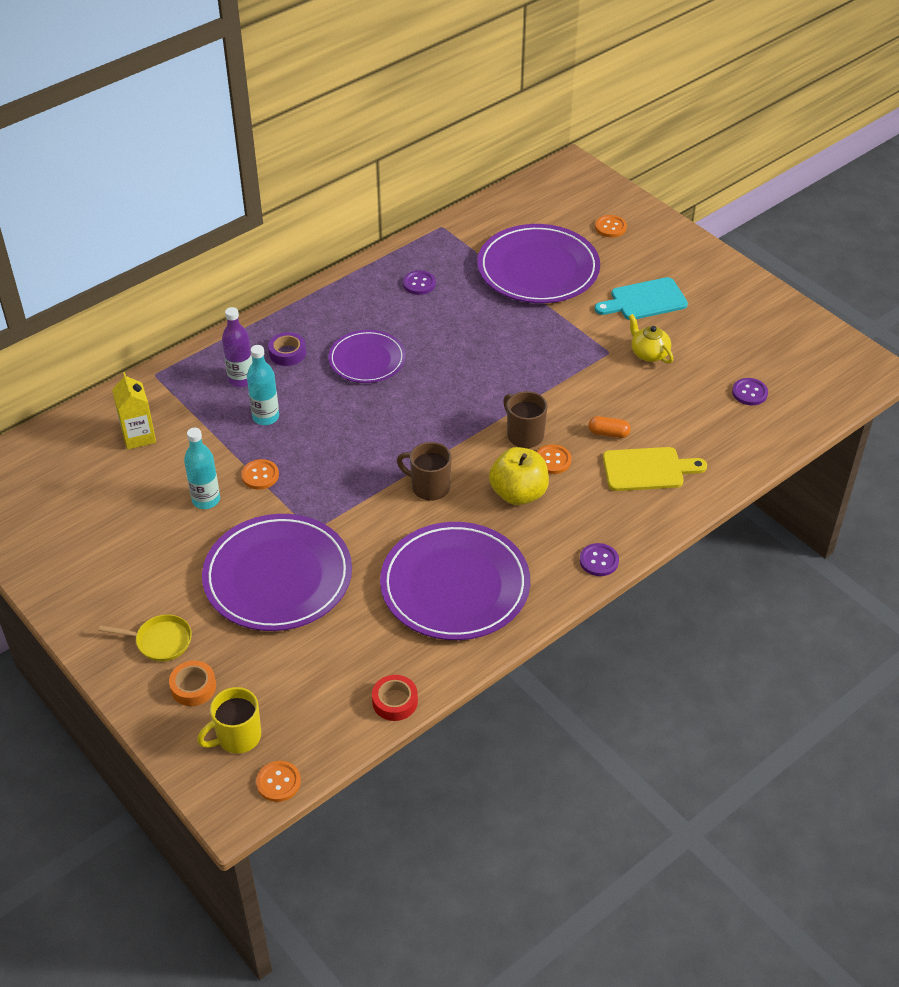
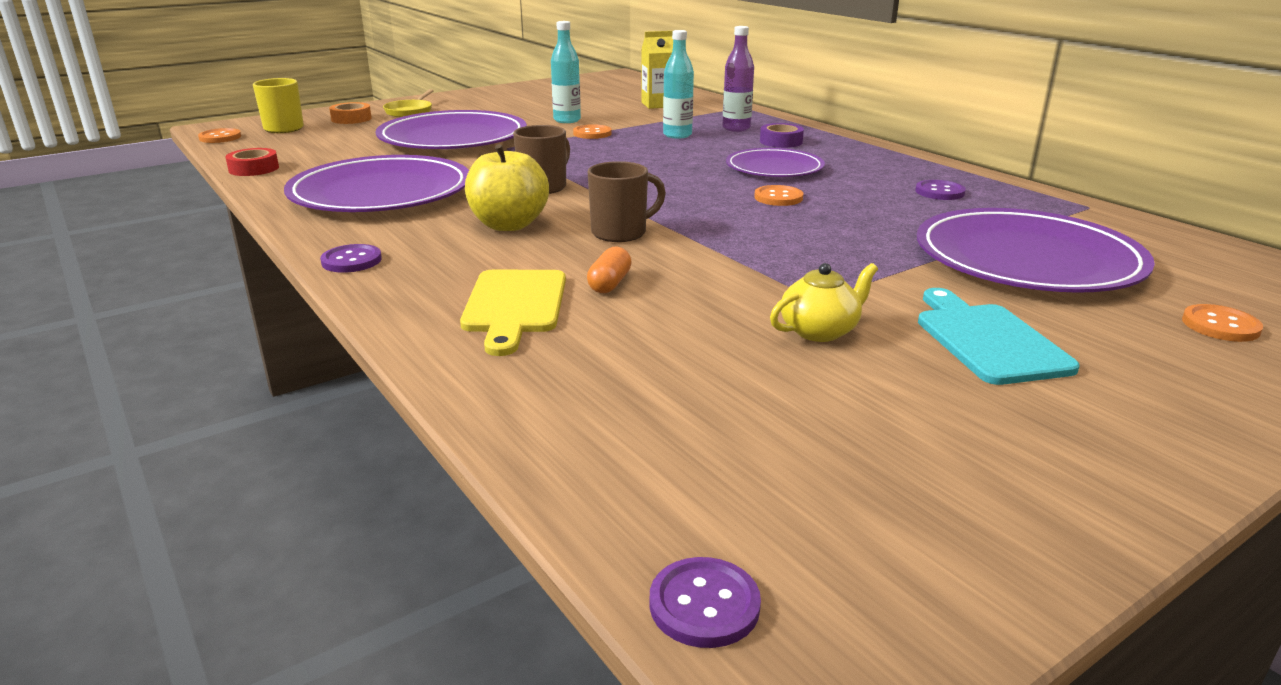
camera: 95 degrees right, 20 degrees down
(552, 460) = (563, 246): orange button -> orange button (778, 197)
(749, 393) = (702, 428): purple button -> purple button (704, 605)

